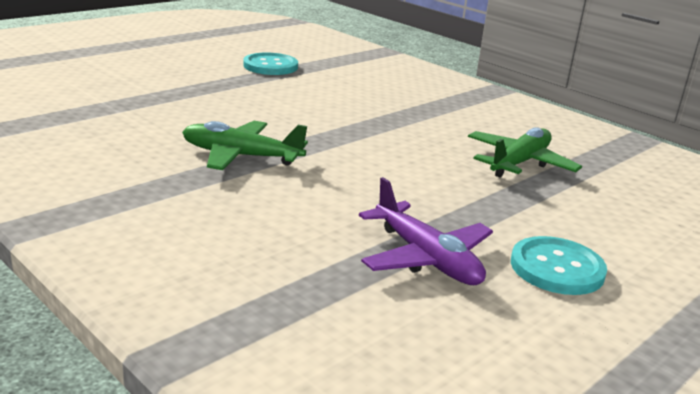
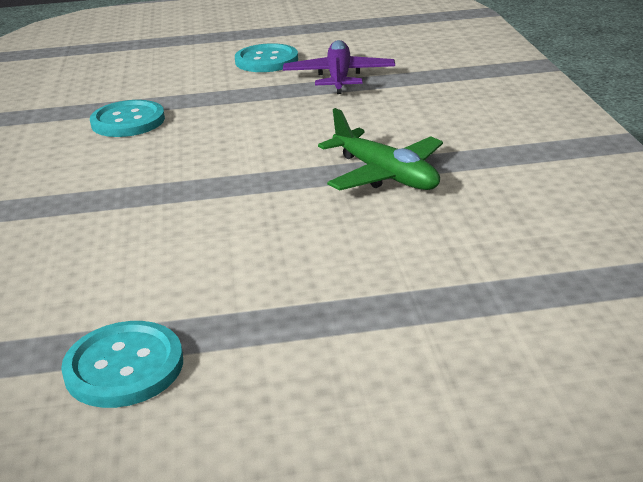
camera: 140 degrees left, 5 degrees up
(519, 163) = (128, 121): green plane -> turquoise button

